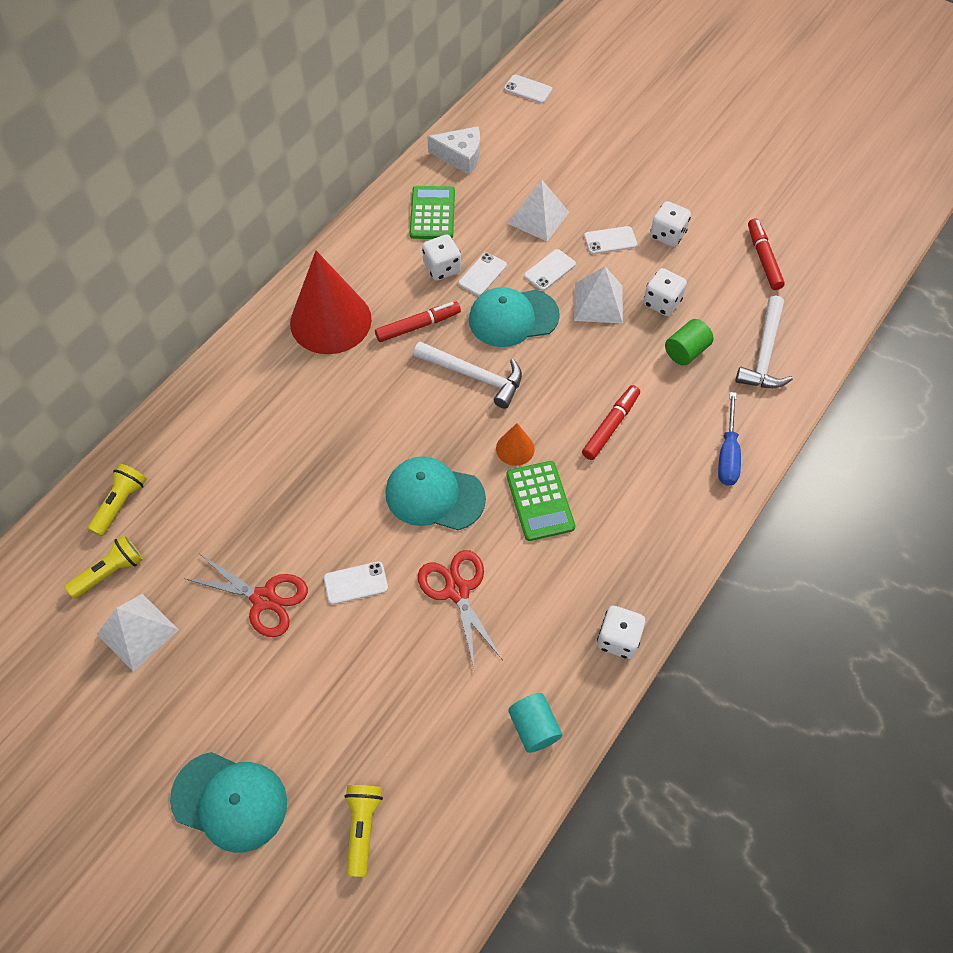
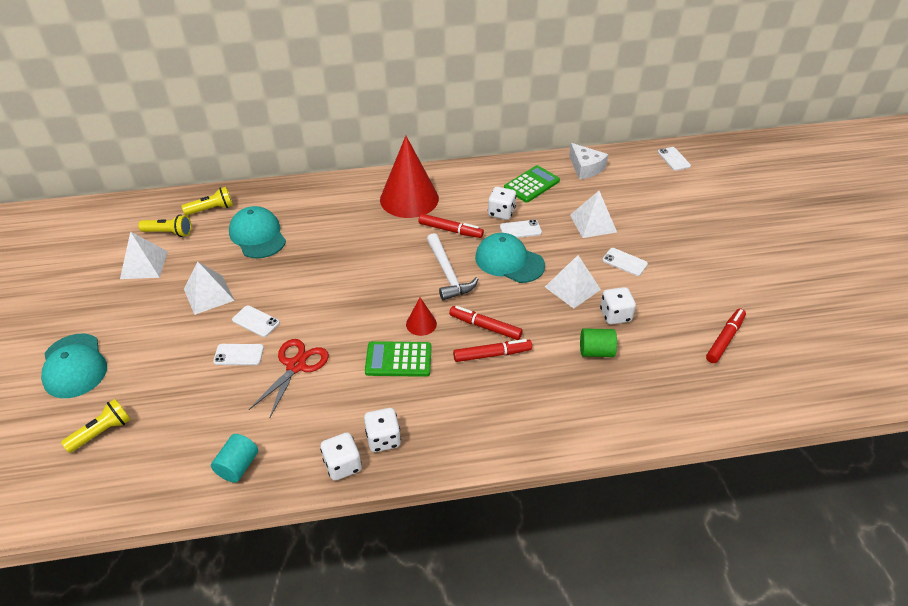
camera: 45 degrees right, 15 degrees down
(264, 599) = (209, 294): red scissors -> white pyramid
(434, 495) = (348, 313): turquoise cap -> turquoise cap (257, 235)
(515, 448) = (421, 324): orange cone -> red cone
(540, 501) = (398, 359): green calculator -> green calculator turned 60 degrees clockwise
(549, 270) = (564, 253): white phone -> white phone (239, 355)
(572, 403) = (485, 327): none -> red marker
(667, 235) = (668, 283): white dice -> white dice (383, 439)
(727, 453) = (548, 426): blue screwdriver -> none
(764, 353) = (651, 391): white hammer -> none

